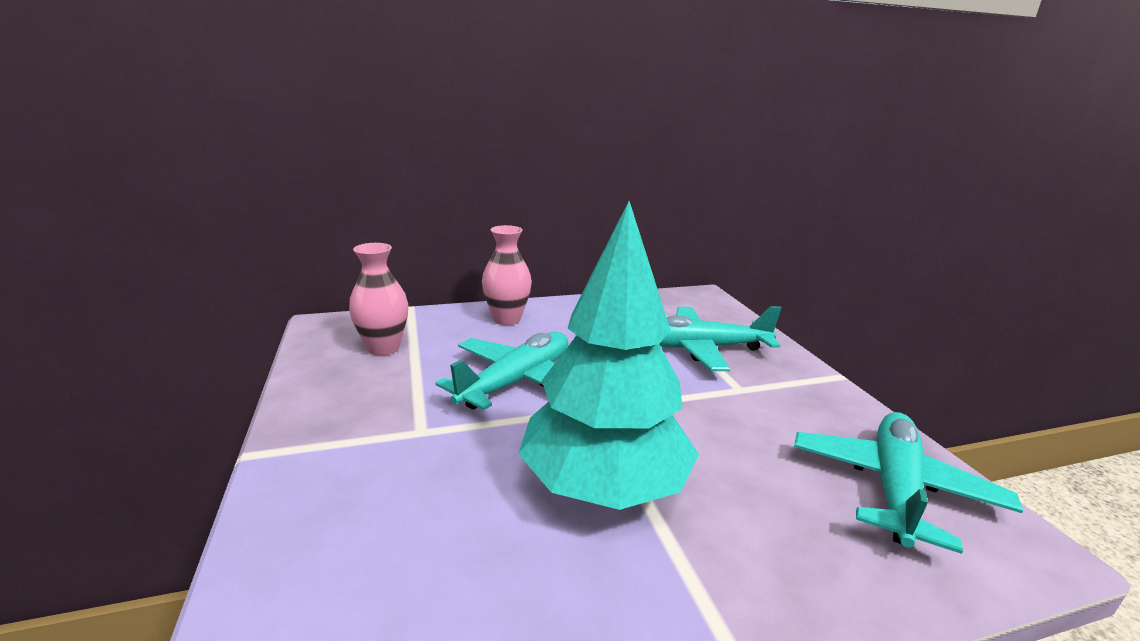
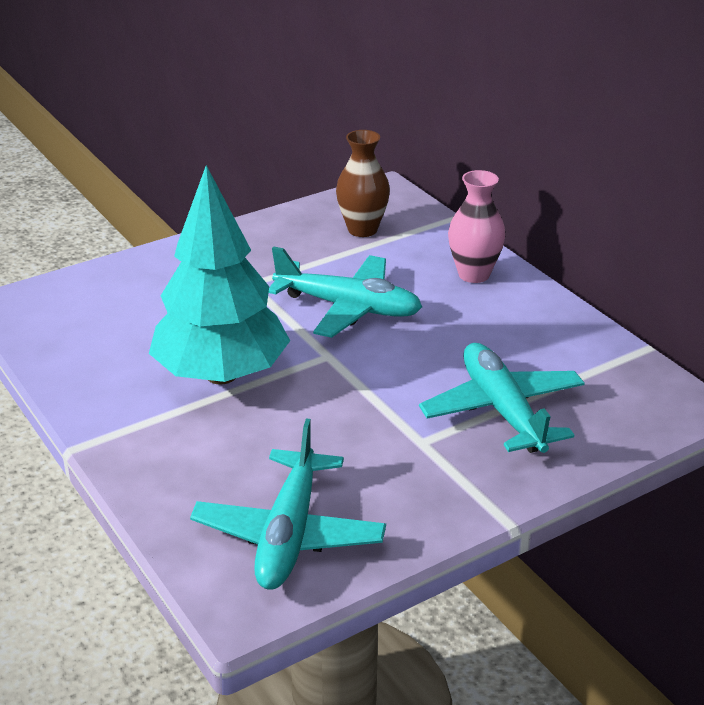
camera: 75 degrees right, 10 degrees up
(383, 348) = (362, 229): pink vase -> brown vase
(893, 488) = (289, 534): turquoise plane -> turquoise plane turned 90 degrees clockwise

